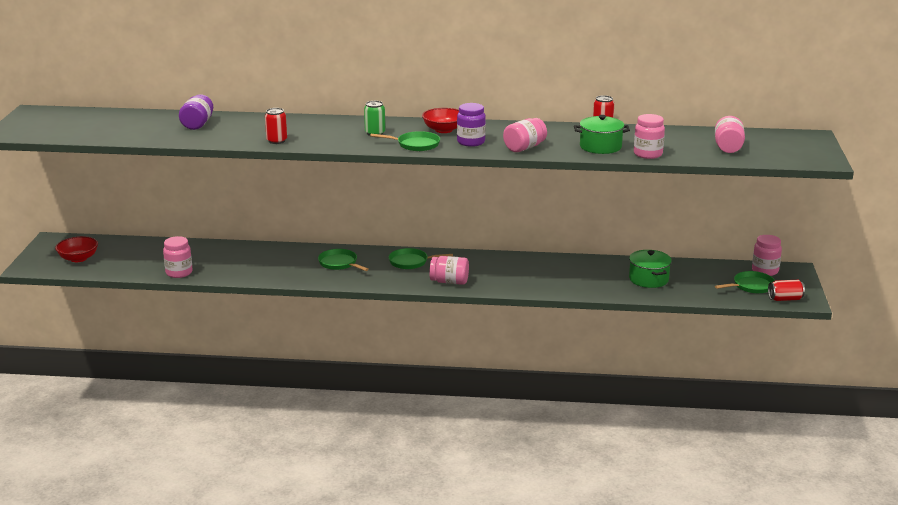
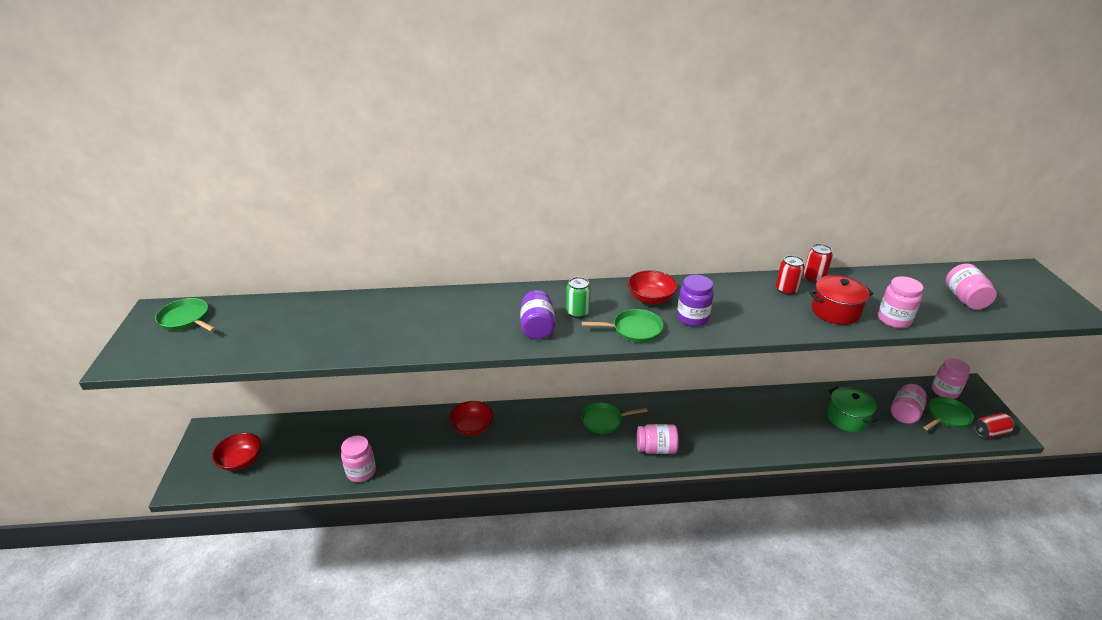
camera: 10 degrees left, 10 degrees up
(197, 124) = (365, 316): purple jar -> purple jar (537, 327)
(277, 141) = (469, 339): red can -> red can (786, 289)
(286, 256) = (472, 427): none -> red bowl
(339, 263) = (531, 432): green pan -> green pan (186, 319)
(524, 148) = (756, 322): pink jar -> pink jar (904, 413)
(600, 147) = (835, 311): green pot -> red pot

